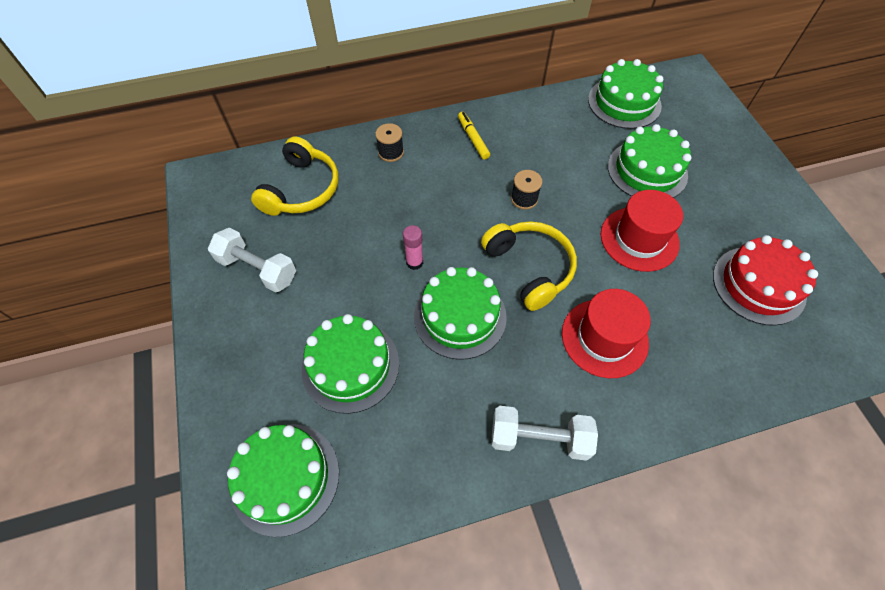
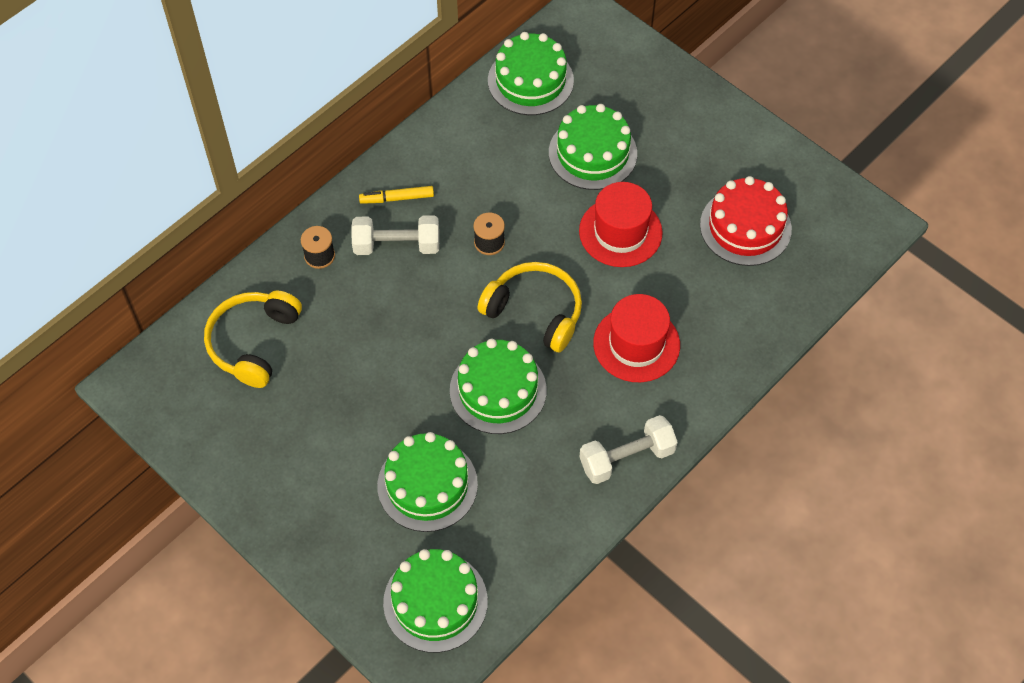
camera: 30 degrees left, 0 degrees up
(257, 269) = (271, 445): white dumbbell -> white dumbbell (397, 245)
(302, 189) = (253, 342): yellow headphones -> yellow headphones turned 150 degrees counterclockwise
(414, 262) = (422, 361): pink glue stick -> none
(473, 138) = (397, 198): yellow marker -> yellow marker turned 45 degrees counterclockwise

